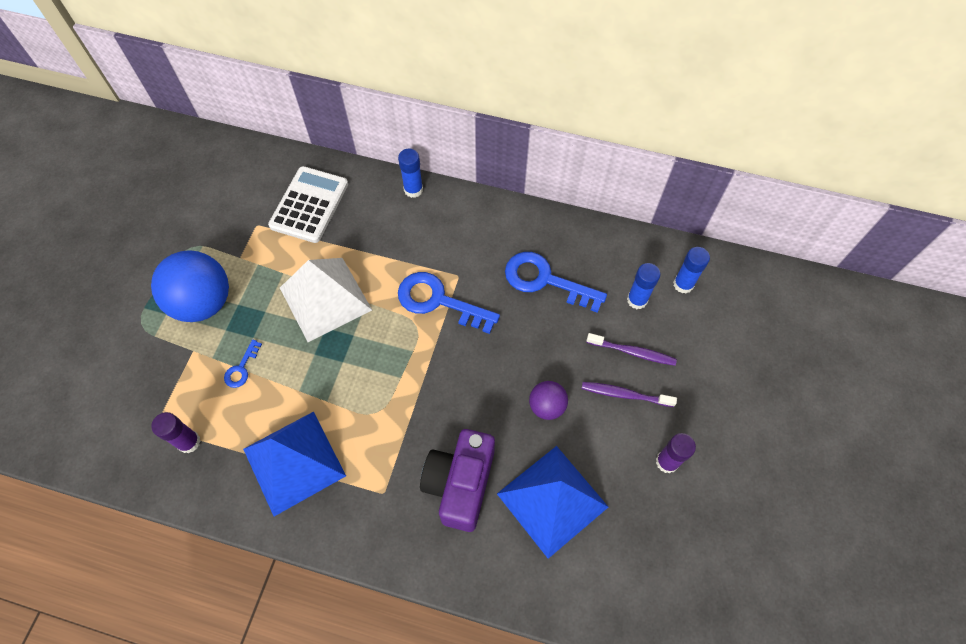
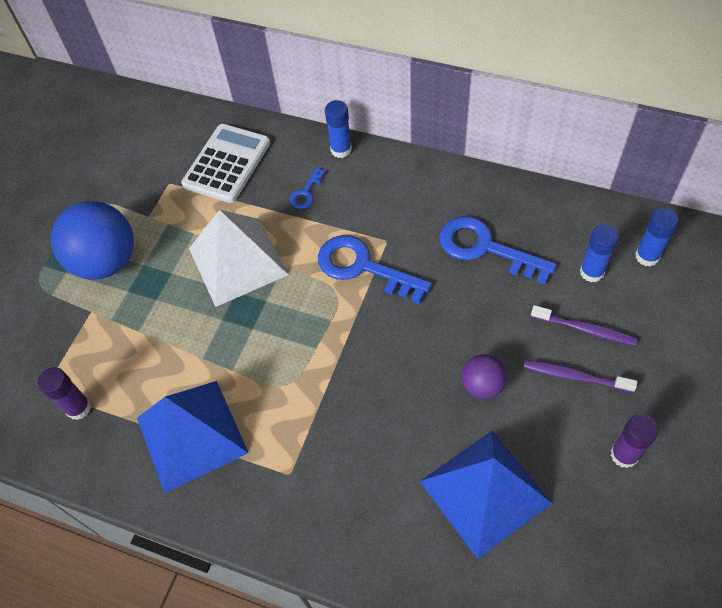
camera: 10 degrees right, 5 degrees down
(241, 368) = (141, 332): blue key -> blue key (306, 193)
(460, 484) = (378, 468): purple camera -> none

